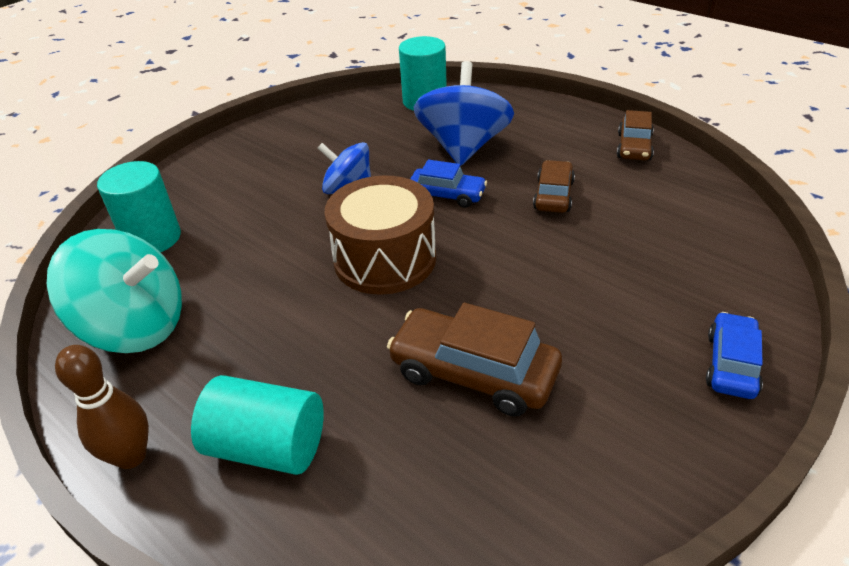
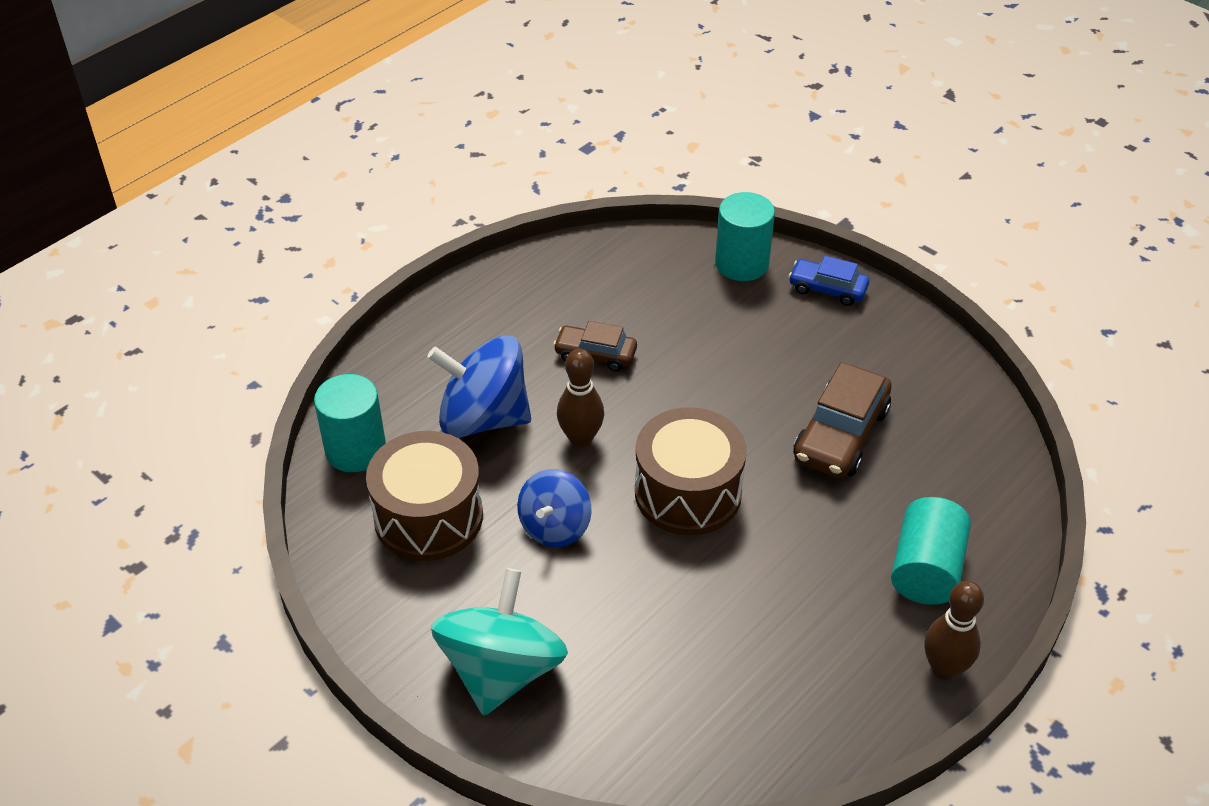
camera: 90 degrees left, 5 degrees up
(135, 326) = (784, 703): turquoise spinning top -> turquoise spinning top (502, 670)
(152, 238) = (629, 721): turquoise cylinder -> turquoise cylinder (742, 263)
(361, 135) = (428, 517): none -> brown drum
(447, 195) = (581, 438): blue car -> brown bowling pin
(634, 147) = (516, 282): brown car -> none

